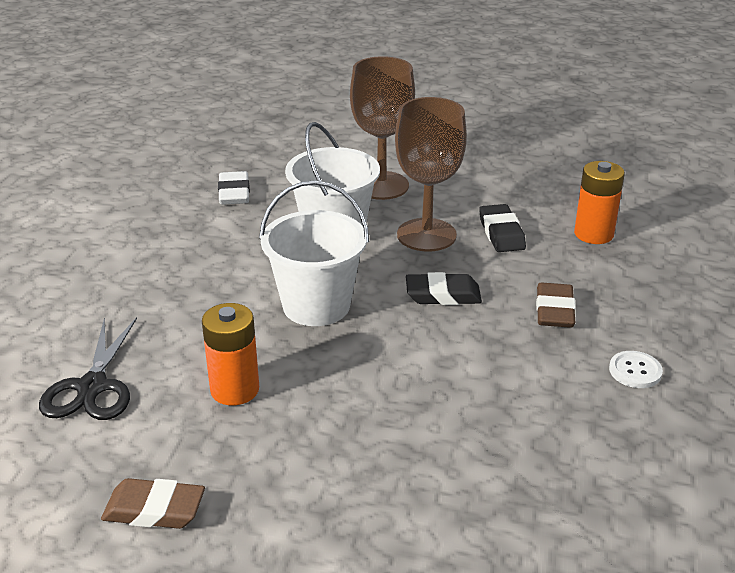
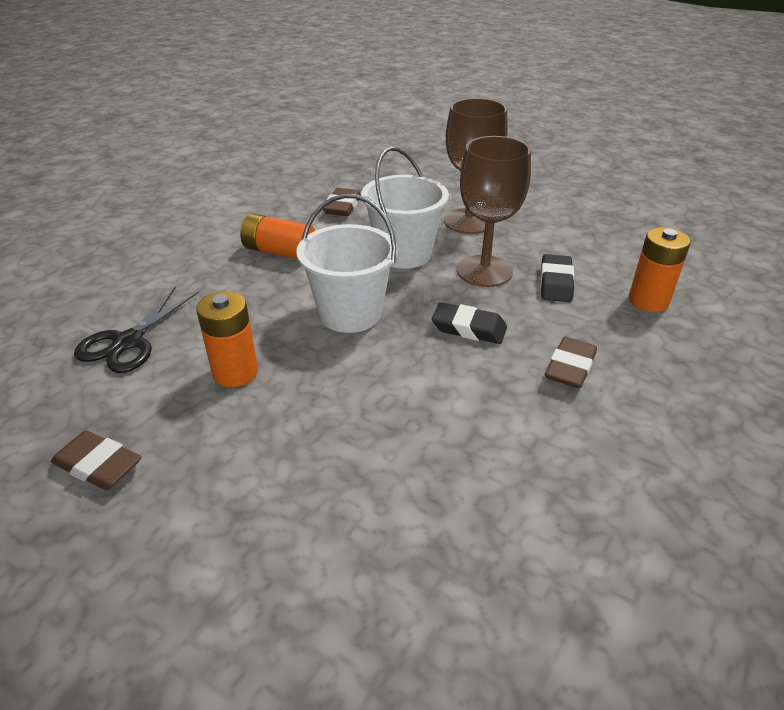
camera: 20 degrees right, 5 degrees up
(196, 257) = (279, 252): none -> orange battery
(234, 193) = (342, 206): white eraser -> brown eraser
(635, 371) = (625, 451): white button -> none

